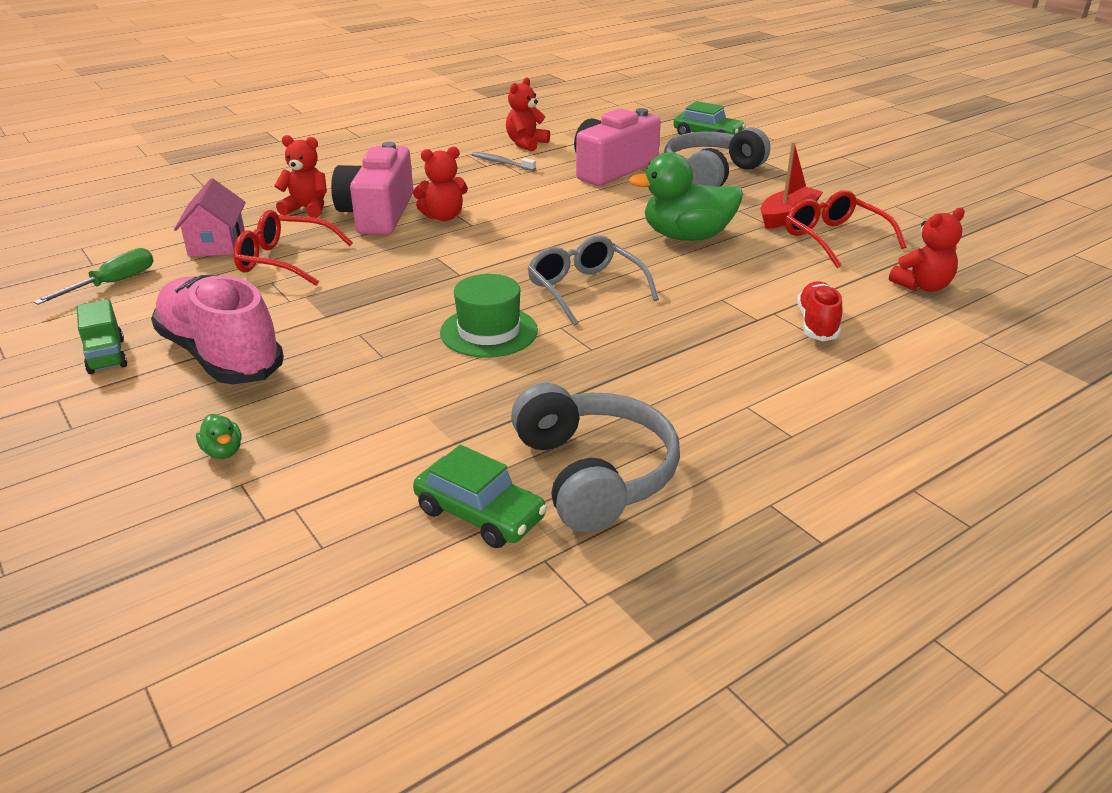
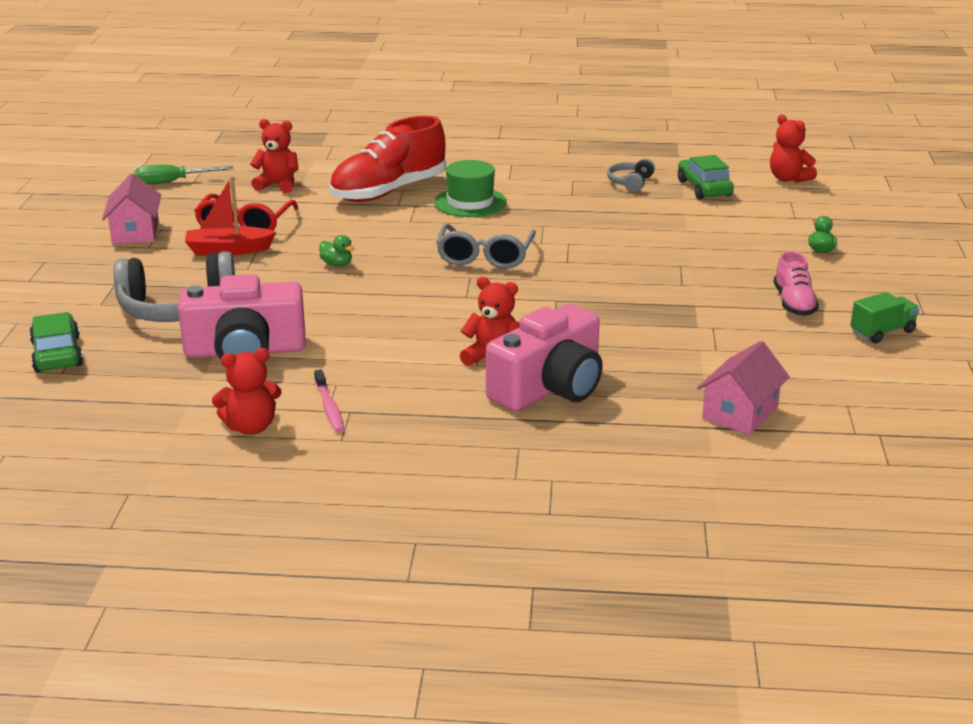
camera: 140 degrees left, 5 degrees down
(106, 356) = (882, 332): green truck -> green truck turned 45 degrees clockwise
(113, 283) = (863, 401): green screwdriver -> green screwdriver (172, 182)
(221, 355) = (793, 303): pink shoe -> pink shoe, size x0.53
(284, 260) = (688, 367): red glasses -> none
(307, 209) = (613, 424): red teddy bear -> red teddy bear (788, 179)
(489, 331) = (592, 255): green hat -> green hat (470, 202)
(501, 163) = (329, 407): grey toothbrush -> pink toothbrush
(594, 474) = (630, 182): grey headphones -> grey headphones, size x0.50
(686, 236) = (337, 264): green duck -> green duck, size x0.40
(817, 324) = (388, 191): red shoe -> red shoe, size x1.88
(885, 203) = (135, 232): none -> pink house

